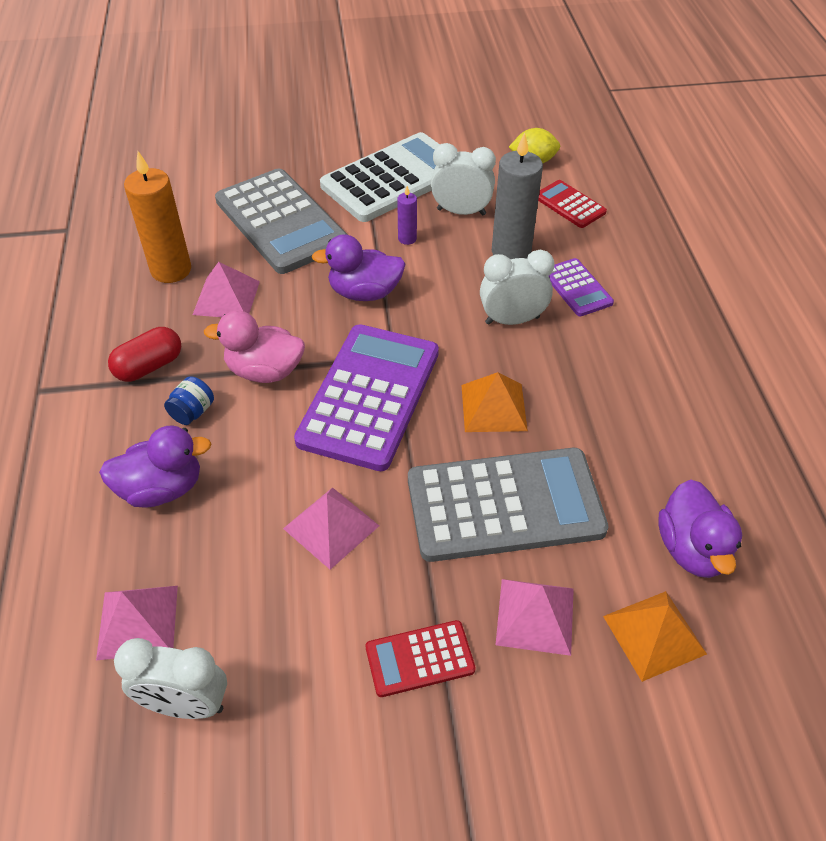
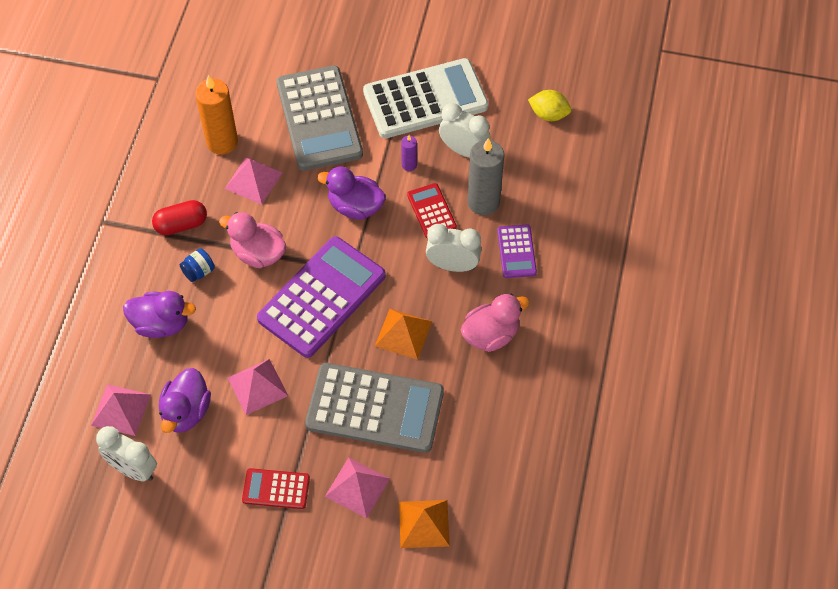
camera: 20 degrees right, 10 degrees up
(569, 205) = (554, 169): red calculator -> red calculator (431, 211)
(600, 378) = (491, 335): none -> pink duck
(692, 549) = (480, 479): purple duck -> purple duck (186, 412)

